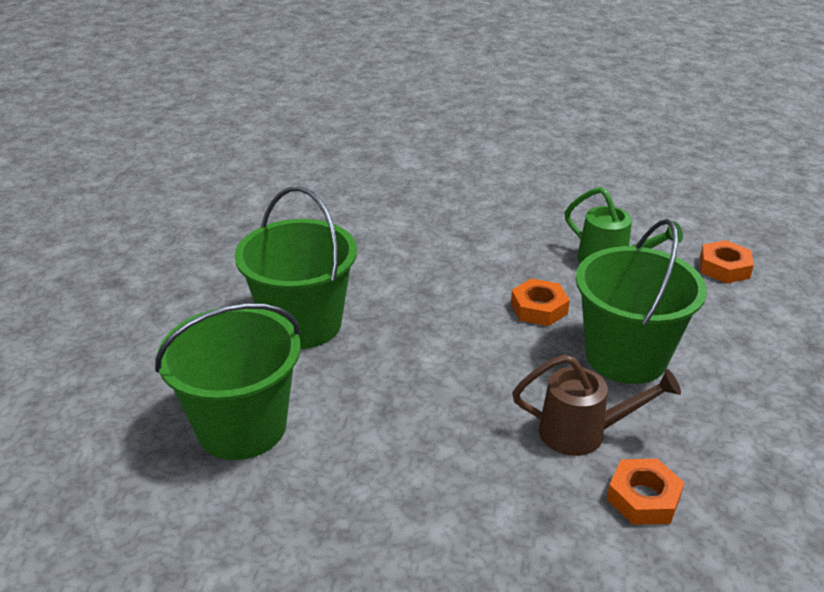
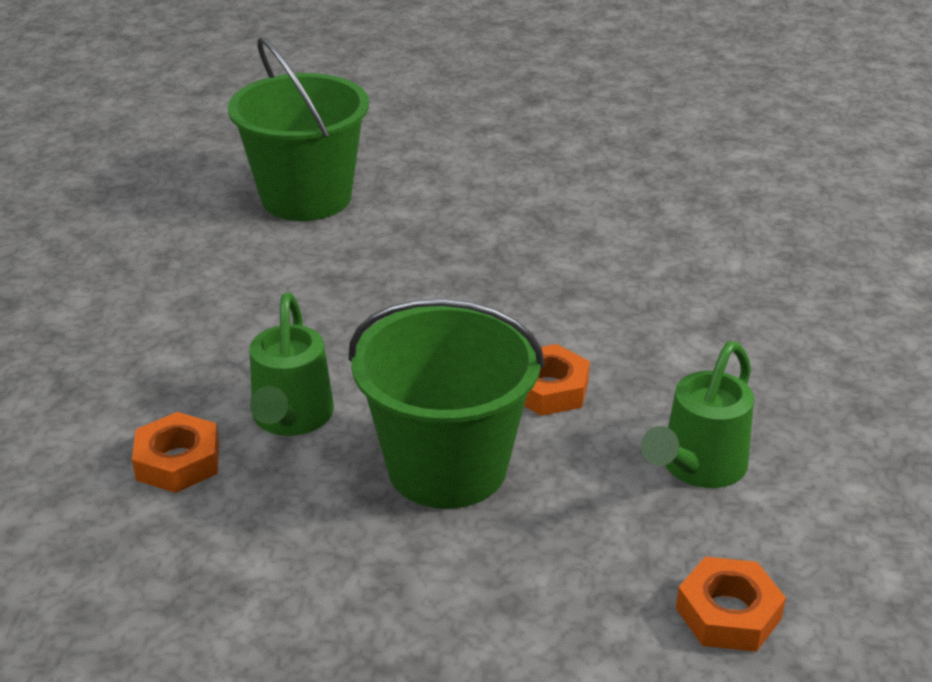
camera: 85 degrees right, 0 degrees up
(303, 324) = (478, 213): green bucket -> none
(583, 433) = (291, 419): brown watering can -> green watering can

